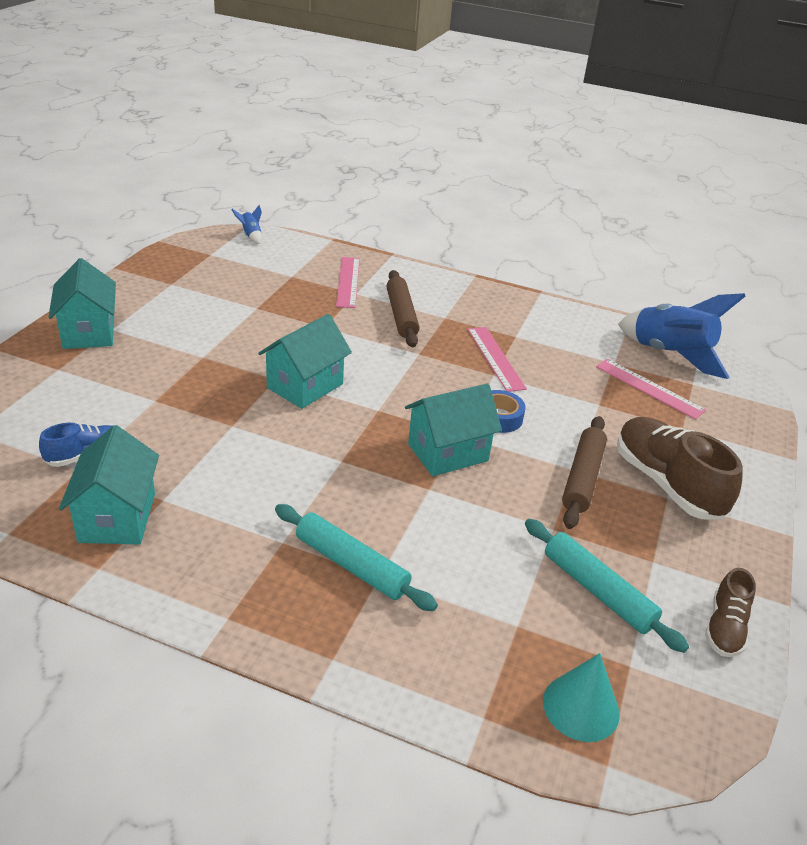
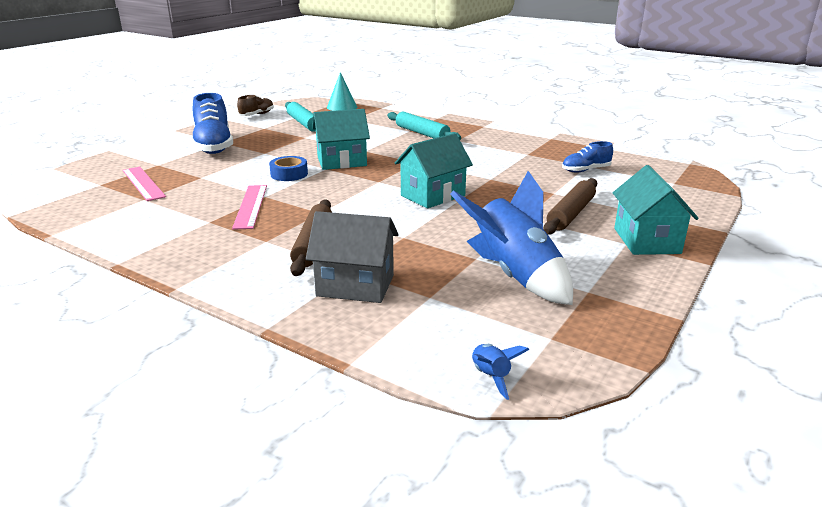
camera: 165 degrees left, 10 degrees down
(117, 517) = (550, 150): turquoise house -> none
(348, 282) = (355, 285): pink ruler -> grey house
(583, 478) = (264, 150): brown rolling pin -> brown rolling pin (570, 214)
(667, 484) = (213, 146): brown shoe -> blue shoe
(670, 355) = (80, 202): blue rocket -> blue rocket (514, 275)

